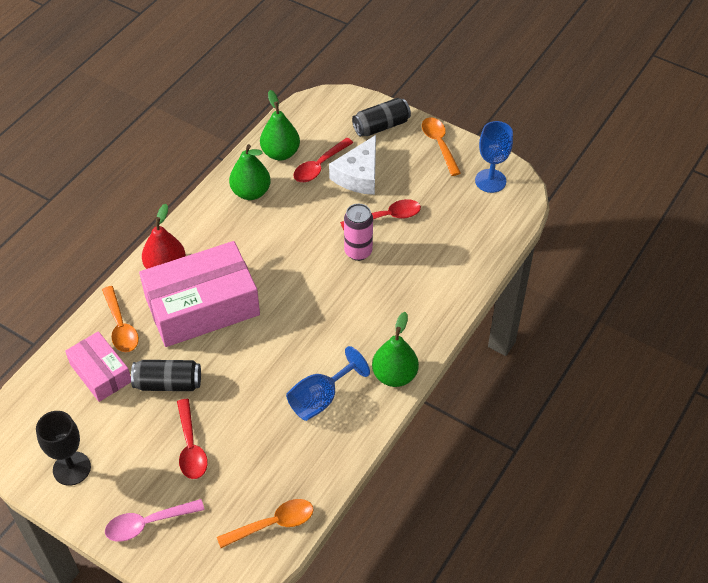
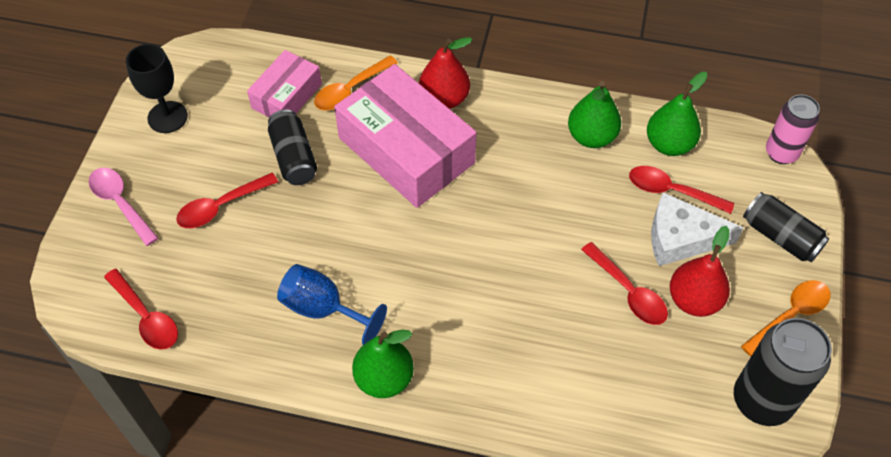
camera: 70 degrees right, 5 degrees up
(273, 524) = (146, 317): orange spoon -> red spoon
(358, 252) = (556, 278): pink can -> pink can (781, 153)
(407, 186) = (694, 300): none -> red pear
(490, 181) = (761, 401): blue goblet -> black can

